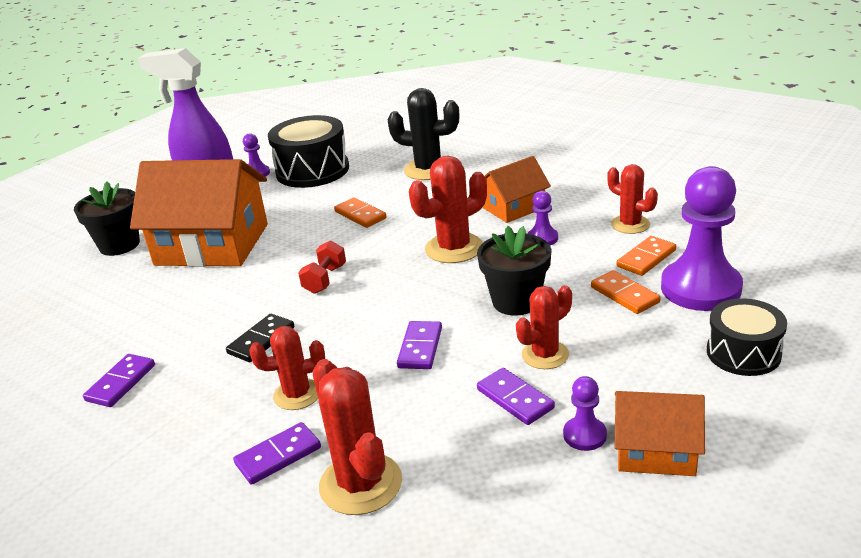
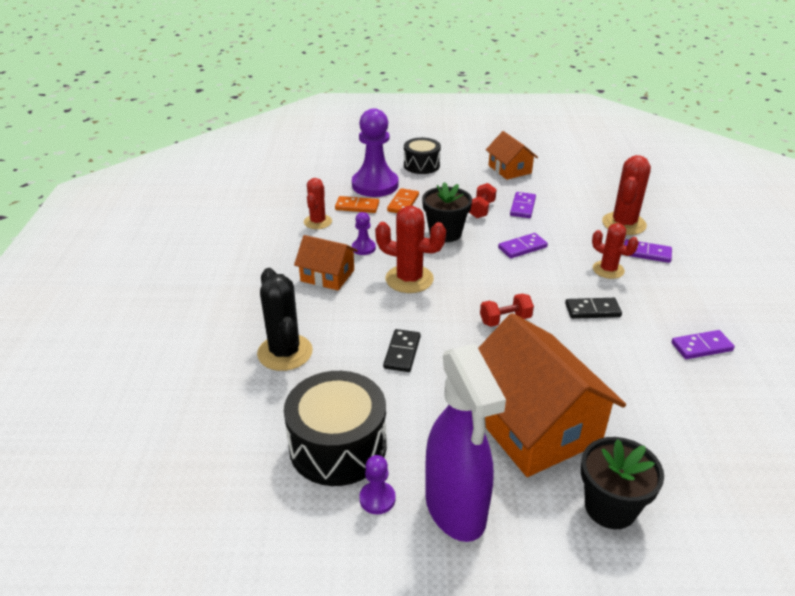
camera: 130 degrees left, 5 degrees up
(360, 215) = (402, 352): orange domino -> black domino
(545, 355) = (481, 209): red cactus -> red dumbbell
(584, 435) = (522, 185): purple pawn -> none

